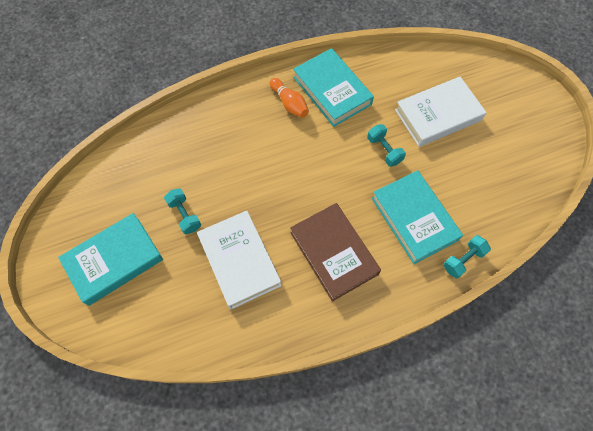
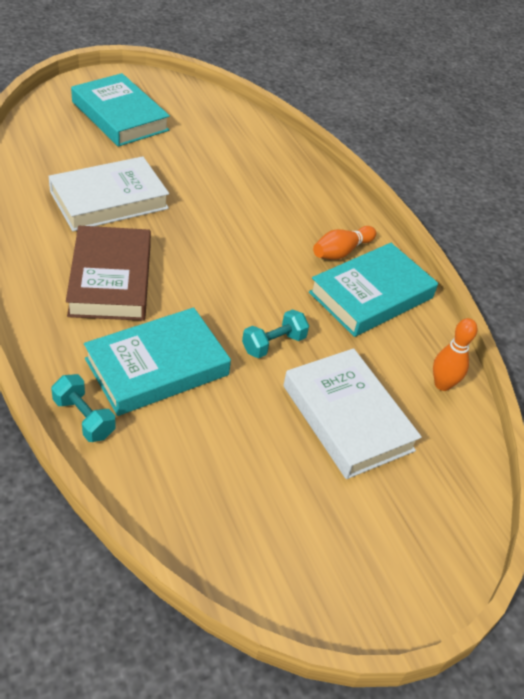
camera: 80 degrees right, 20 degrees down
(185, 215) = (172, 162): turquoise dumbbell -> none
(334, 253) = (111, 279): brown book -> brown book turned 60 degrees counterclockwise
(404, 64) = (442, 384): none -> orange bowling pin

